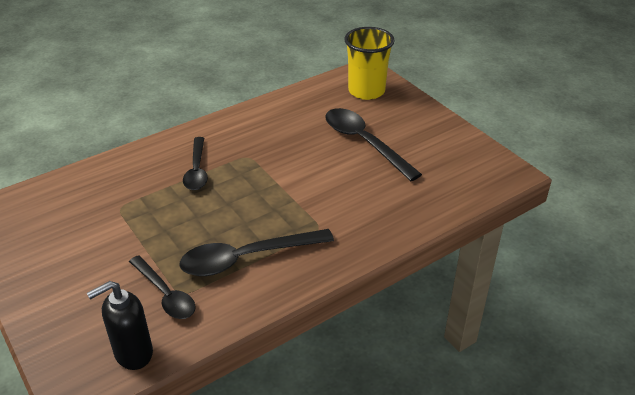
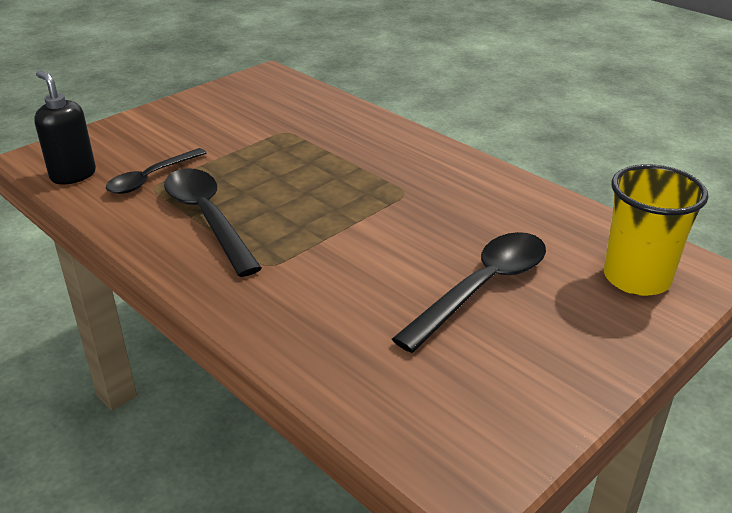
camera: 80 degrees right, 5 degrees down
(197, 170) = (364, 163): black spoon -> none

